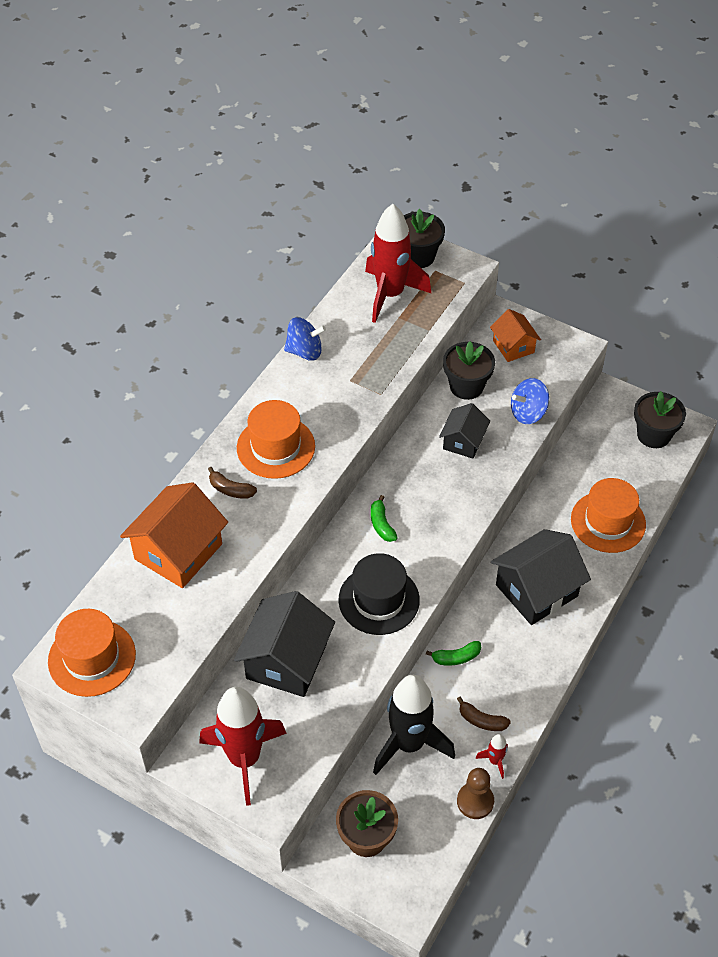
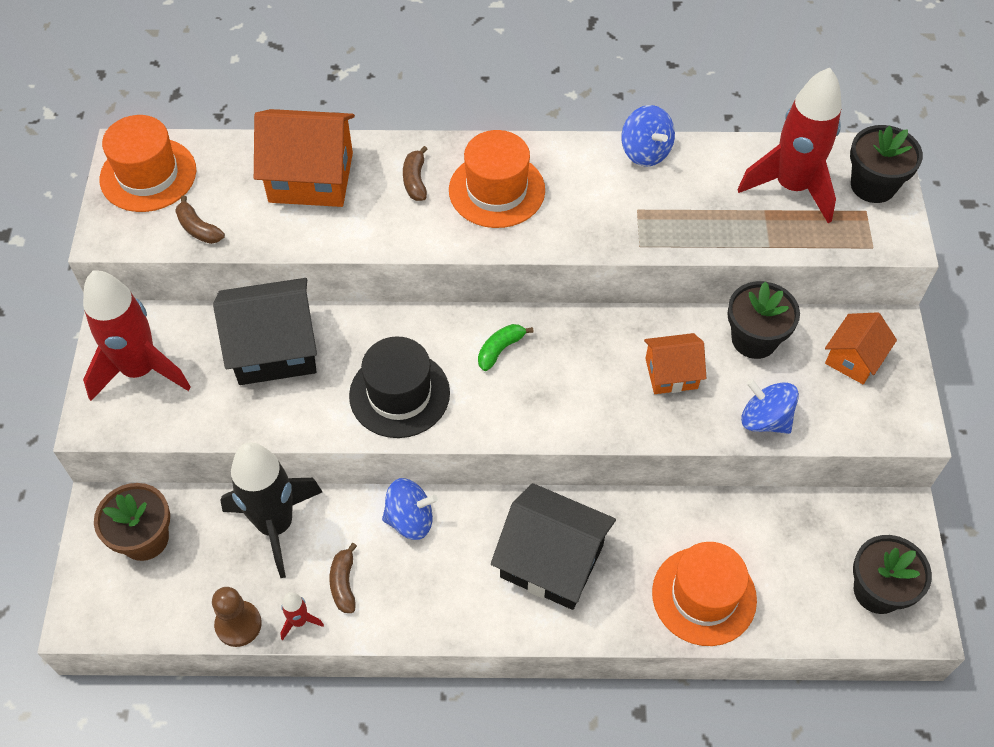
camera: 60 degrees right, 5 degrees up
(173, 644) = (198, 228): none -> brown banana
(456, 657) = (410, 519): green banana -> blue spinning top
(463, 441) = (671, 373): black house -> orange house

